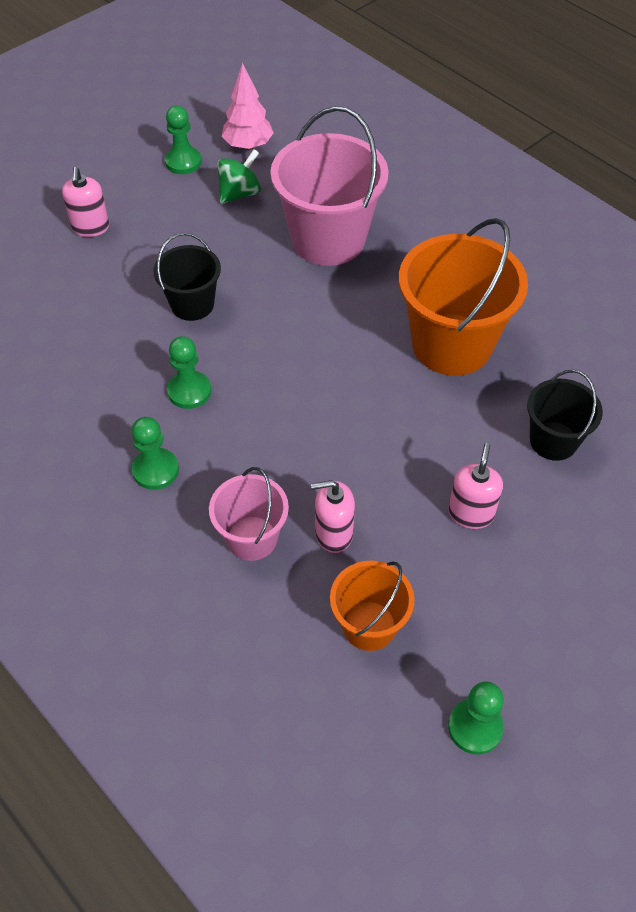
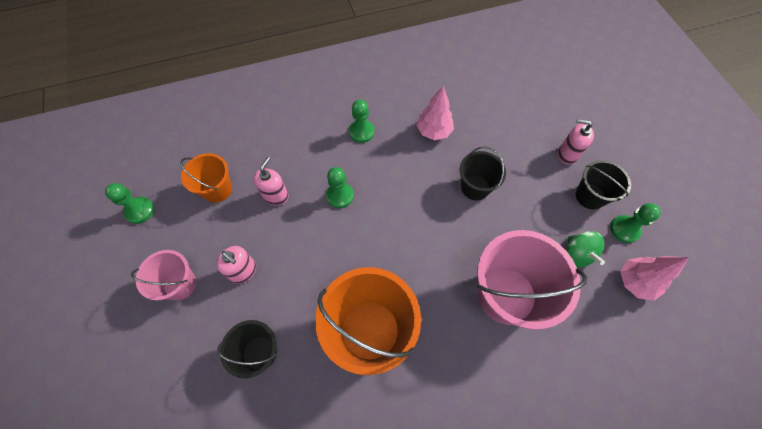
camera: 115 degrees right, 10 degrees up
(113, 378) = (433, 131): none -> pink tree
(149, 196) = (590, 196): none -> black bucket
(189, 391) = (406, 163): green pawn -> green pawn (340, 195)
(252, 538) = (296, 159): pink bucket -> pink bucket (180, 284)

